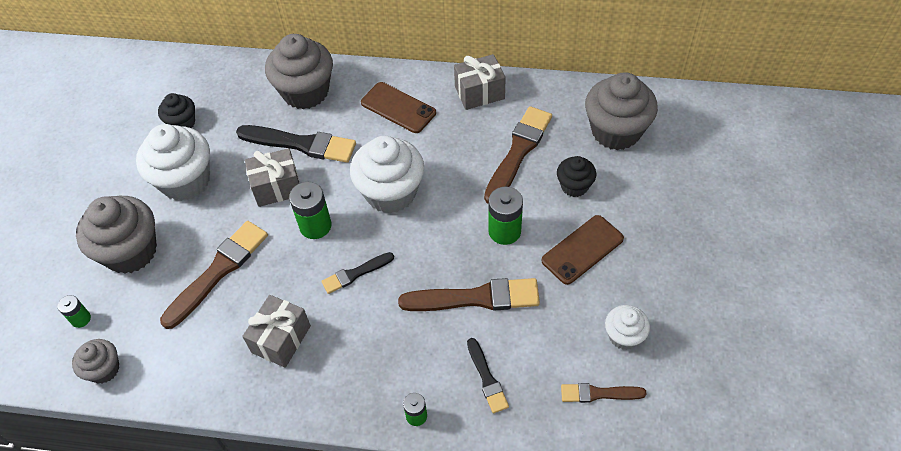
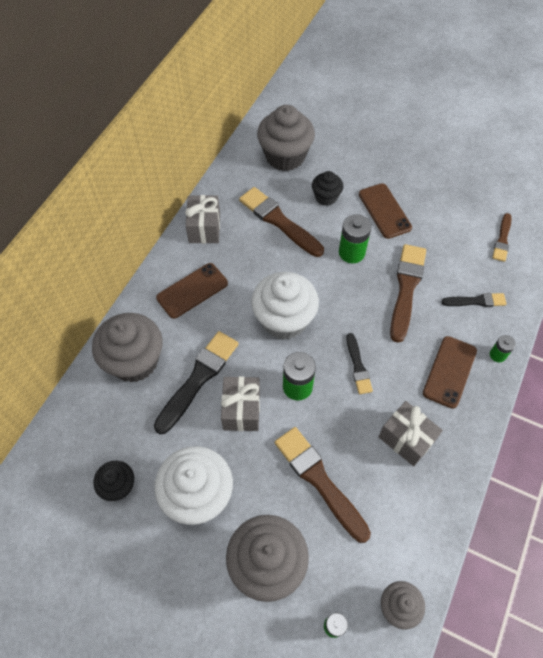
camera: 75 degrees left, 5 degrees up
(376, 366) = (449, 372): none -> brown phone
(624, 336) = (462, 211): white cupcake -> none

